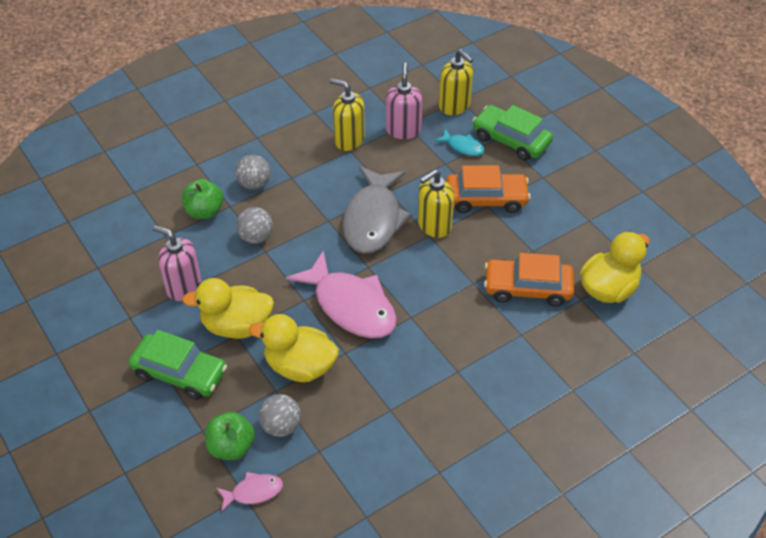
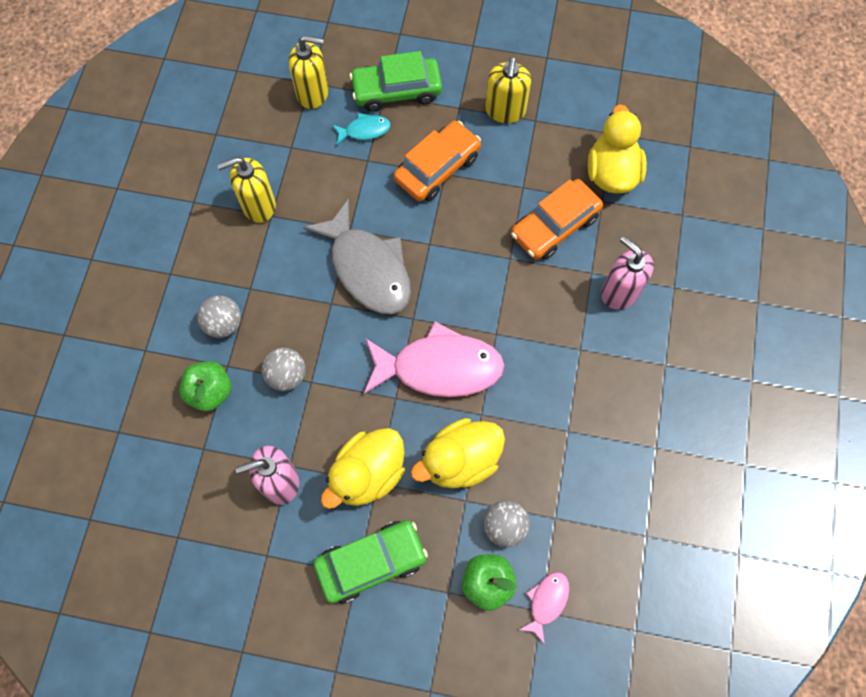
camera: 45 degrees left, 20 degrees up
(403, 130) = (295, 155): pink soap dispenser -> pink soap dispenser (619, 292)
(434, 225) = (423, 230): yellow soap dispenser -> yellow soap dispenser (505, 111)

